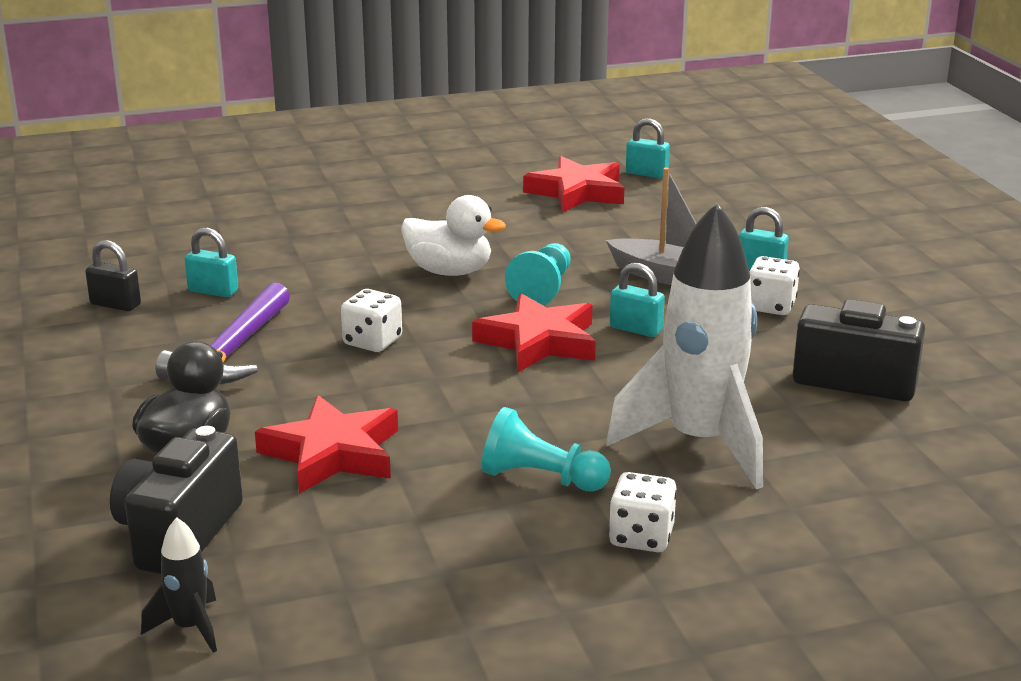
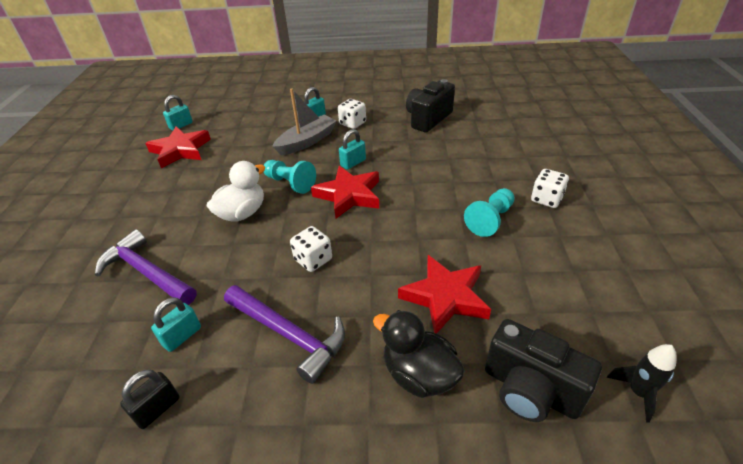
camera: 70 degrees left, 15 degrees up
(307, 244) = (147, 273): none -> purple hammer
(700, 443) = (469, 167): white rocket -> none

